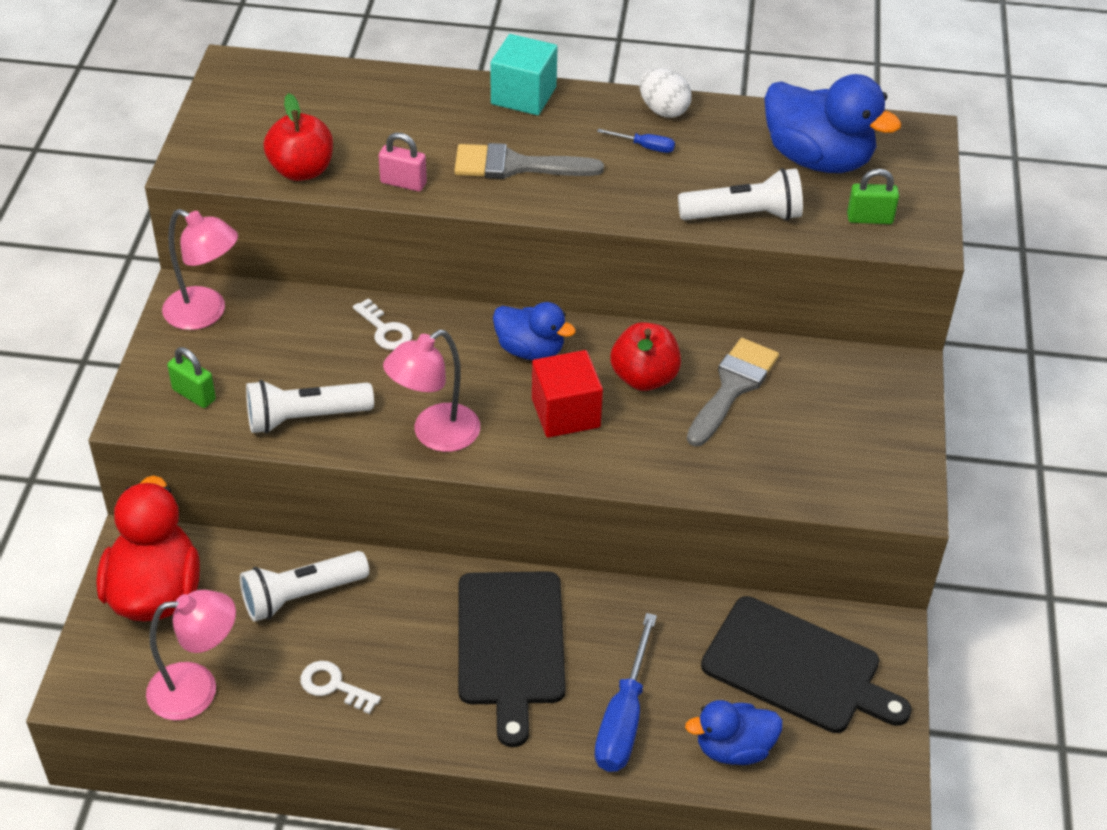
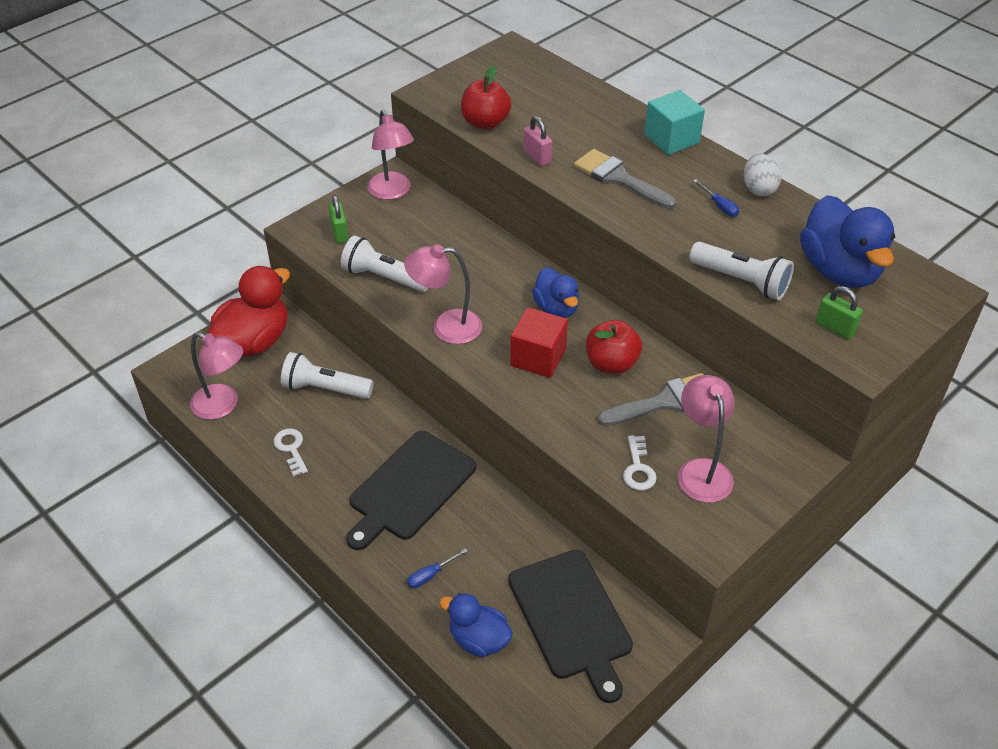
camera: 40 degrees right, 0 degrees up
(385, 330) = (482, 252): white key -> white key (638, 468)
(623, 718) = (431, 575): blue screwdriver -> blue screwdriver, size x0.48
(830, 435) = (701, 470): none -> pink lamp

